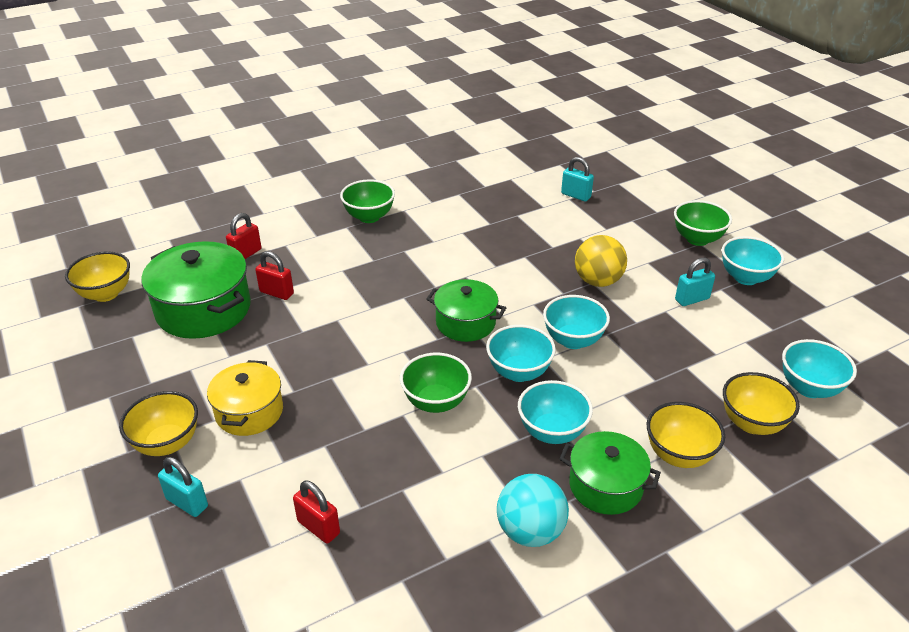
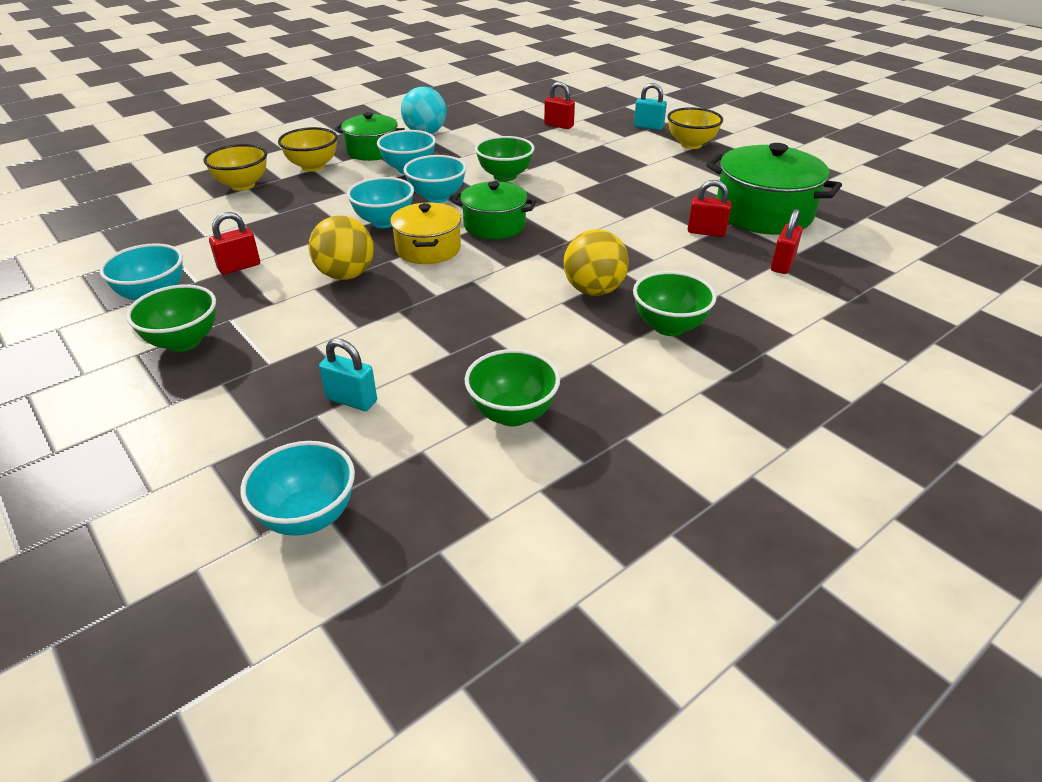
camera: 170 degrees right, 0 degrees up
(106, 294) = (877, 216): yellow bowl -> none
(249, 412) = (648, 161): yellow pot -> yellow pot (428, 249)
(405, 247) = (594, 290): none -> yellow ball
(486, 181) = (512, 414): none -> green bowl
(692, 299) = (239, 267): turquoise padlock -> red padlock
(809, 388) = (172, 208): turquoise bowl -> turquoise bowl (308, 516)

